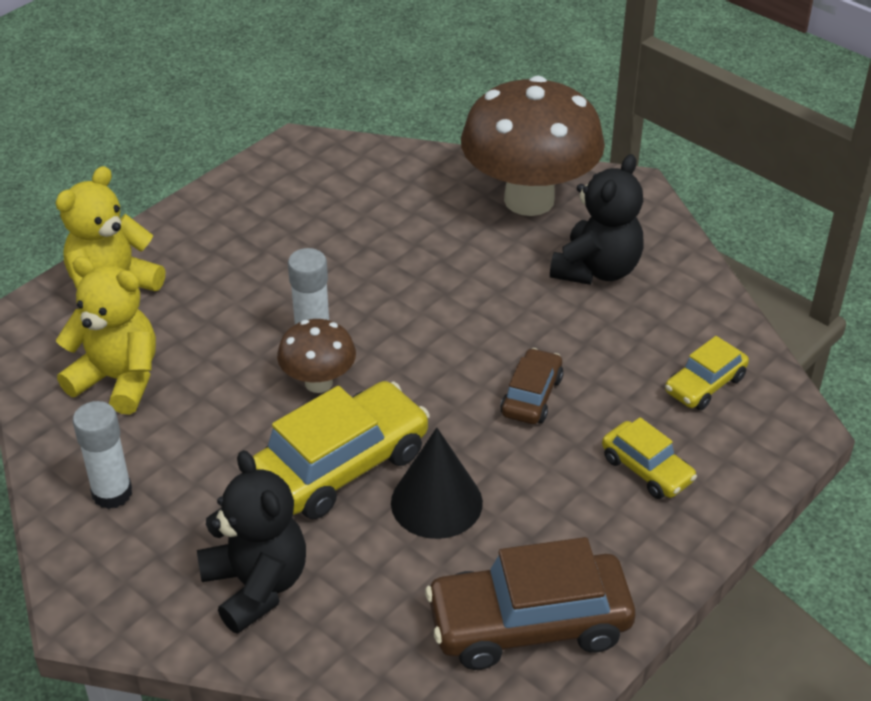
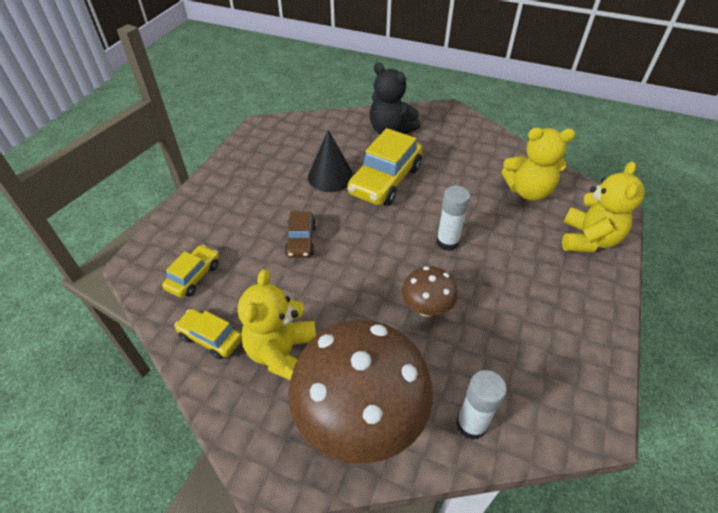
camera: 160 degrees right, 5 degrees up
(112, 493) = (478, 145): white glue stick -> white glue stick (471, 424)
(318, 382) = (424, 217): brown mushroom -> brown mushroom (426, 308)
(529, 624) = (271, 143): brown car -> none
(597, 269) = (282, 353): black teddy bear -> yellow teddy bear
(647, 469) = (226, 217): yellow car -> yellow car (210, 338)

